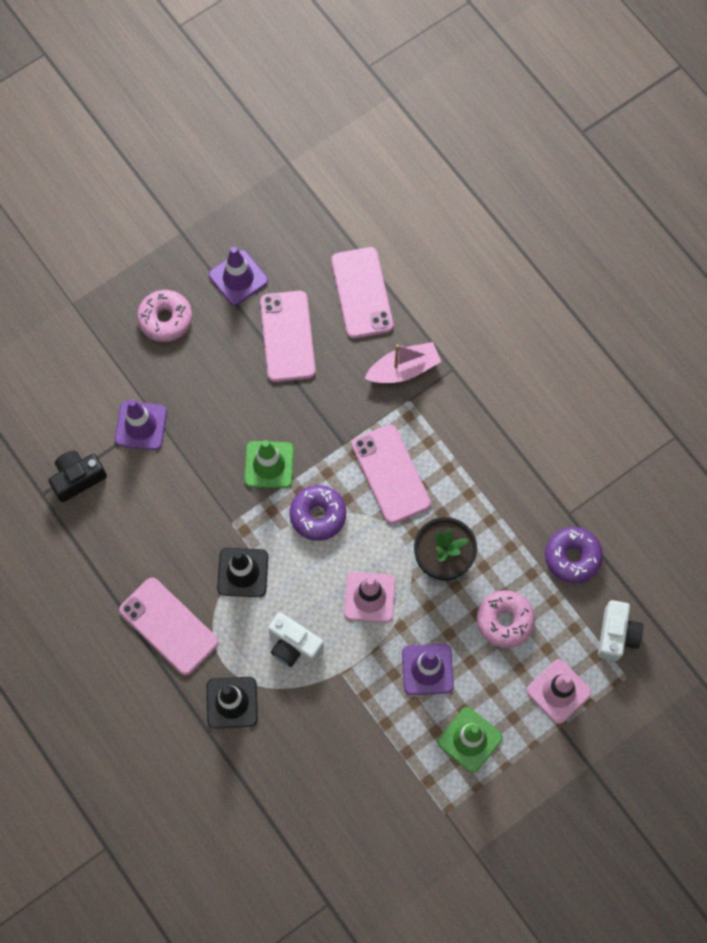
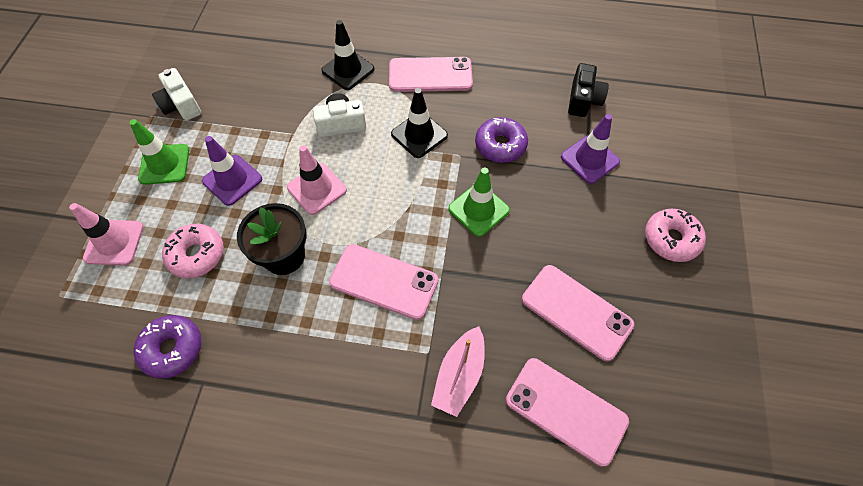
camera: 135 degrees right, 10 degrees down
(238, 278) = (668, 321): purple traffic cone -> none
(318, 515) = (408, 208): purple donut -> purple donut (500, 145)
(616, 634) = (88, 320): white camera -> white camera (181, 105)

